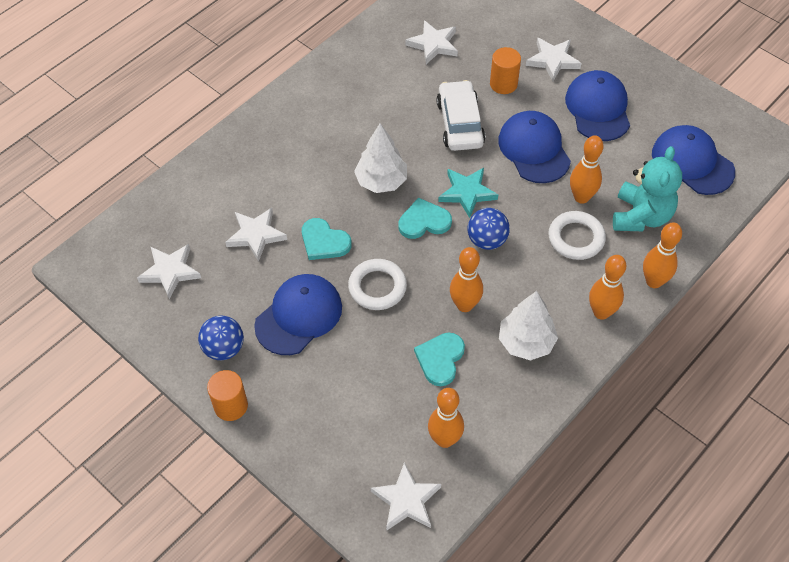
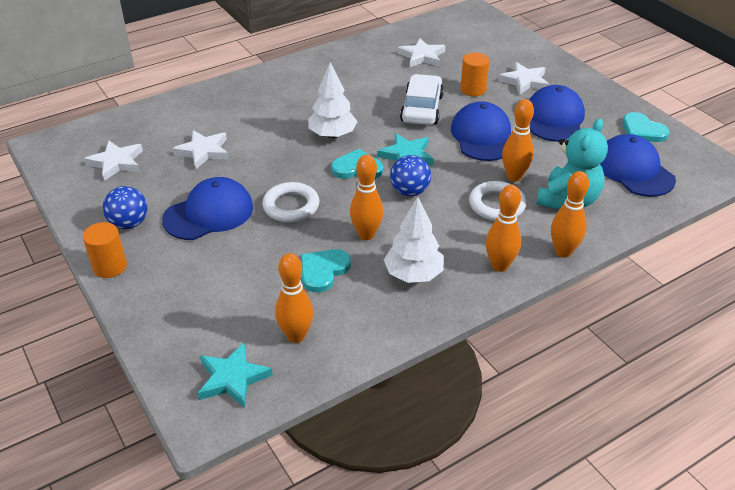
camera: 15 degrees right, 15 degrees down
(324, 242) = (260, 166): turquoise heart -> turquoise heart (642, 130)
(406, 500) = (232, 378): white star -> turquoise star

